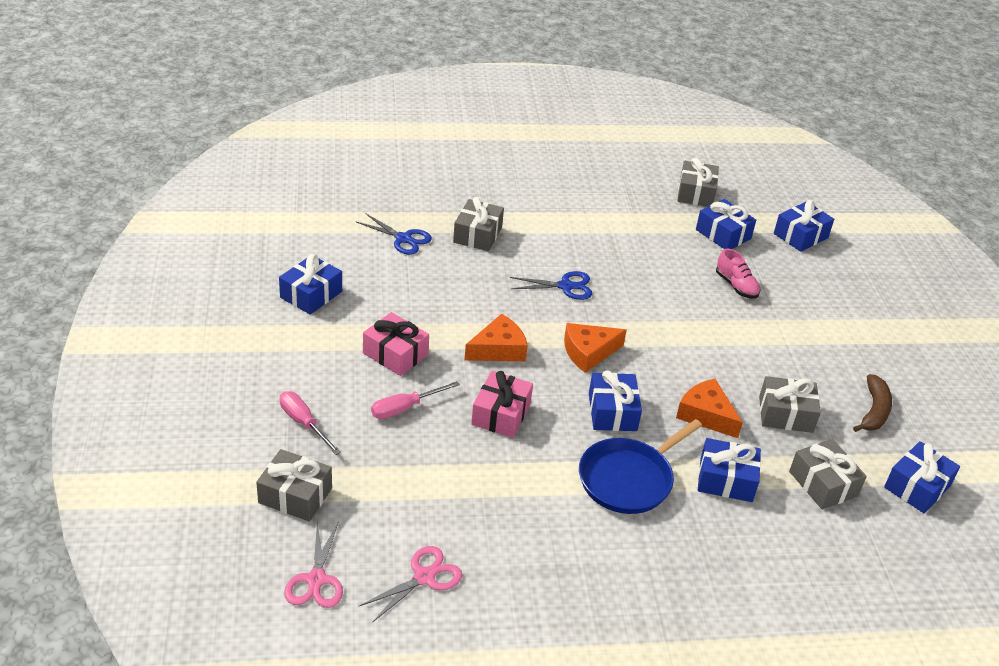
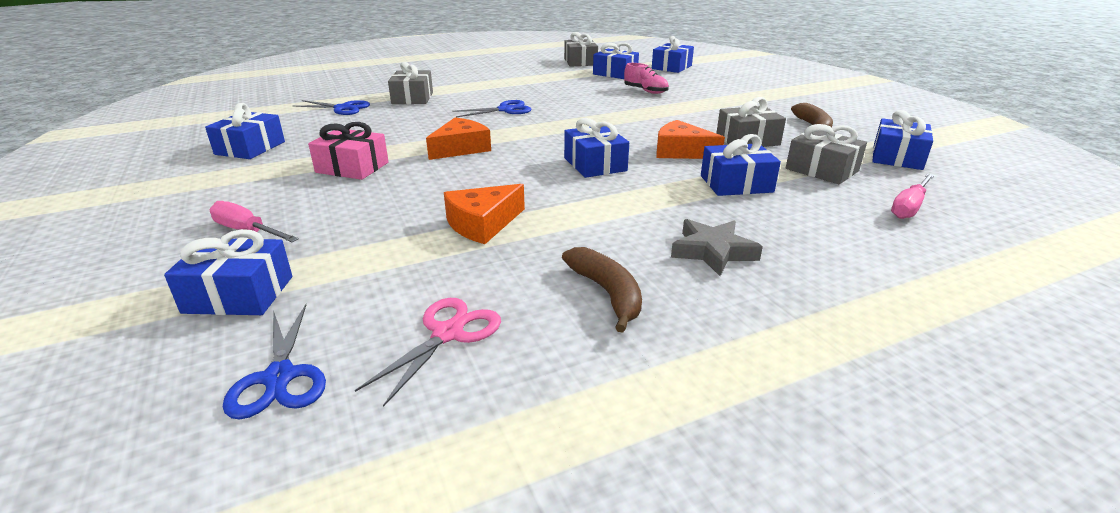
camera: 15 degrees left, 10 degrees down
(295, 495) = (239, 294): grey gift -> blue gift
(316, 580) = (279, 377): pink scissors -> blue scissors
(405, 408) = (373, 199): pink screwdriver -> pink screwdriver (909, 207)
(501, 414) = (483, 185): pink gift -> none
(545, 575) = (607, 293): none -> brown banana
(588, 352) = (548, 137): orange cheese -> orange cheese (482, 224)
(628, 479) = (643, 201): blue pan -> none
(648, 558) = (712, 251): none -> grey star

